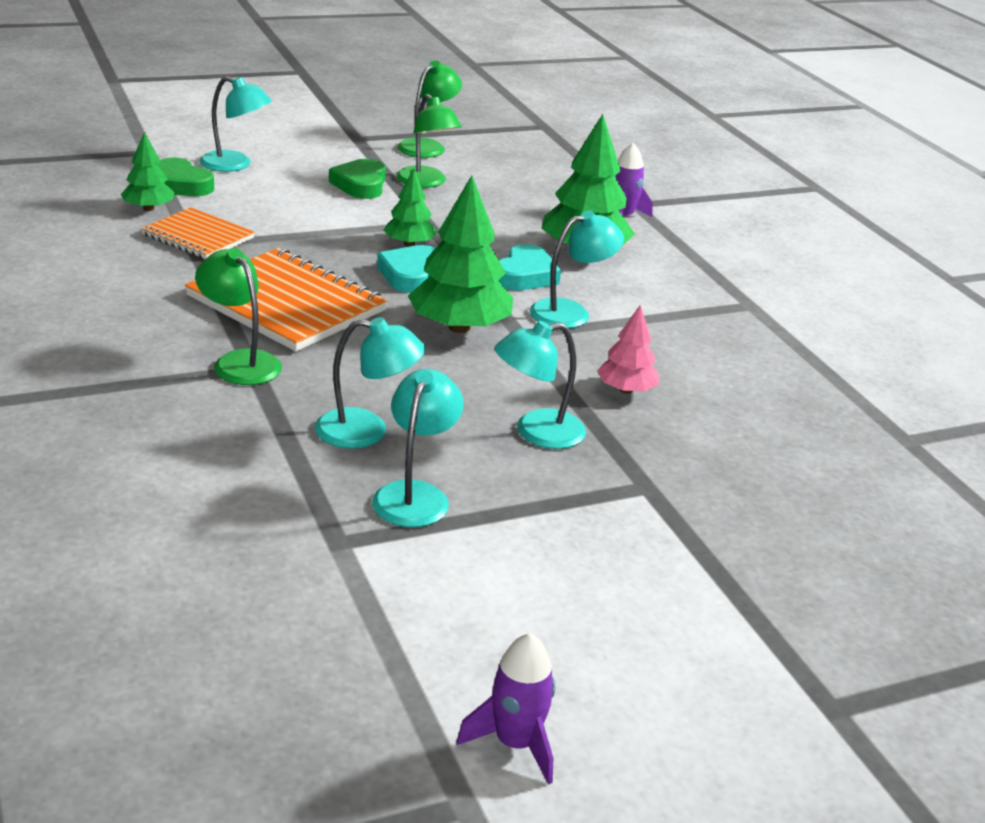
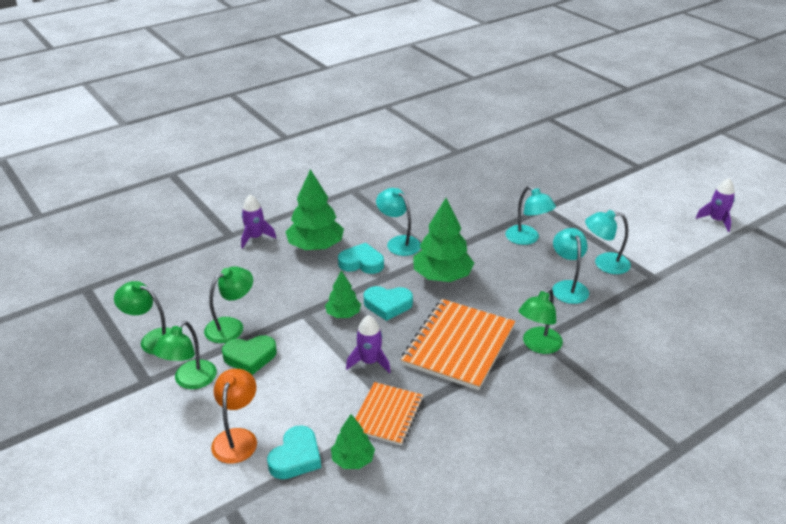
camera: 100 degrees left, 5 degrees up
(180, 185) = (296, 457): green heart -> turquoise heart
(235, 165) = (237, 438): turquoise lamp -> orange lamp
(300, 243) = (369, 362): none -> purple rocket
(342, 155) = (190, 381): none -> green lamp
(626, 390) = (469, 219): pink tree -> none

